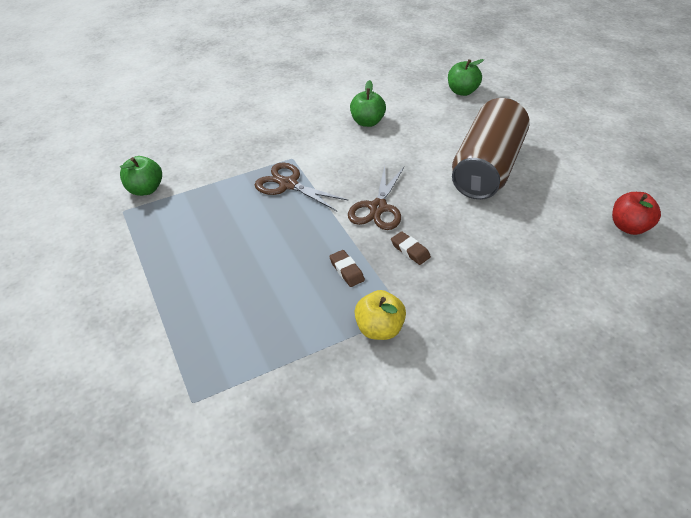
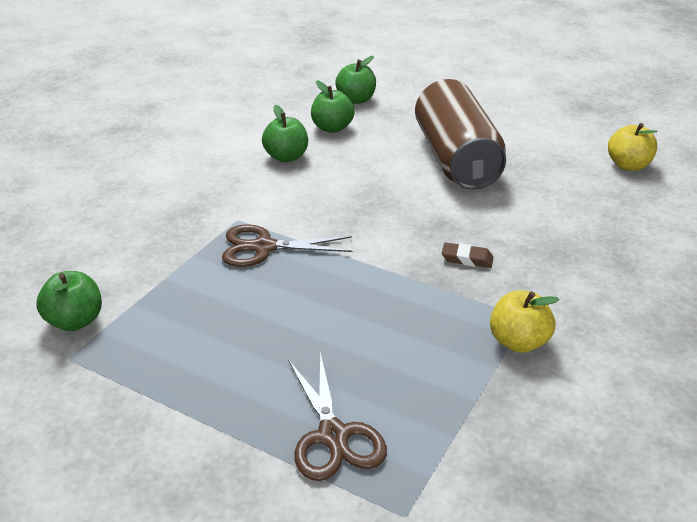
camera: 35 degrees left, 10 degrees down
(346, 270) = (425, 304): brown eraser -> none
(378, 208) = (390, 233): brown scissors -> brown scissors (333, 436)
(421, 110) = (332, 128): none -> green apple
(629, 227) = (628, 165): red apple -> yellow apple

